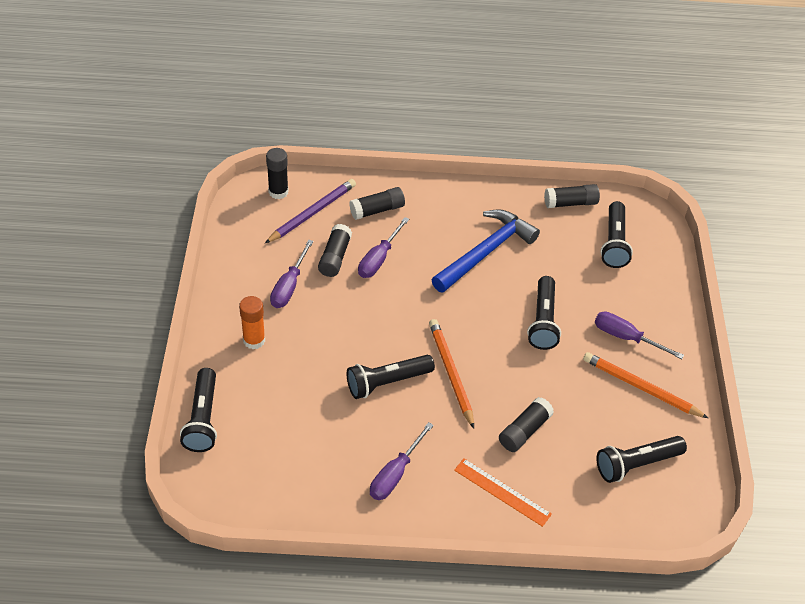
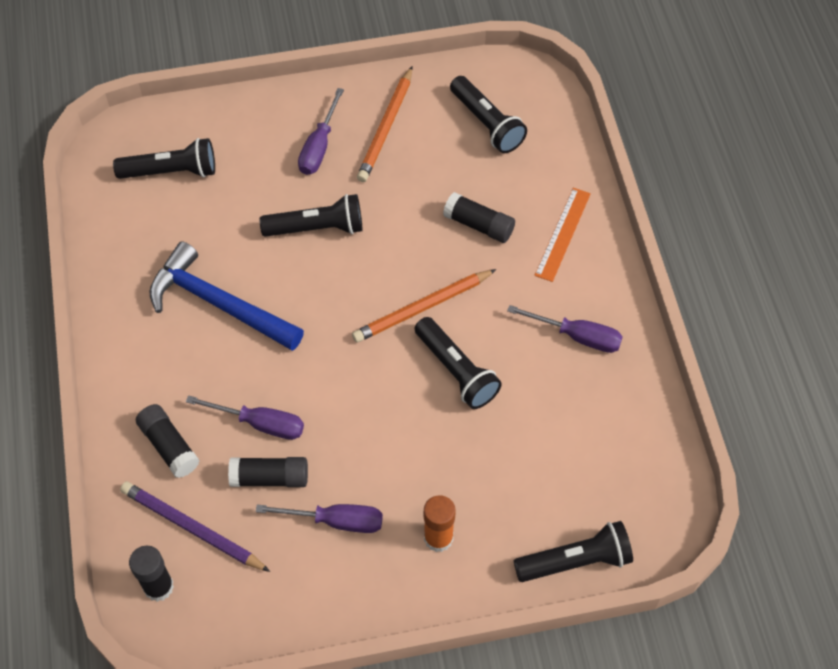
camera: 100 degrees left, 10 degrees up
(570, 203) = (109, 224): black glue stick -> none

